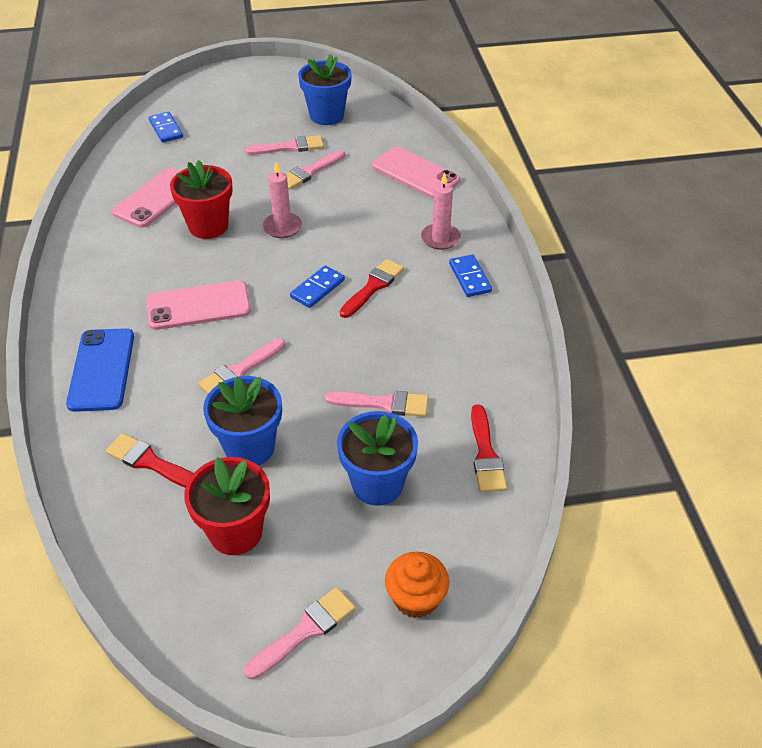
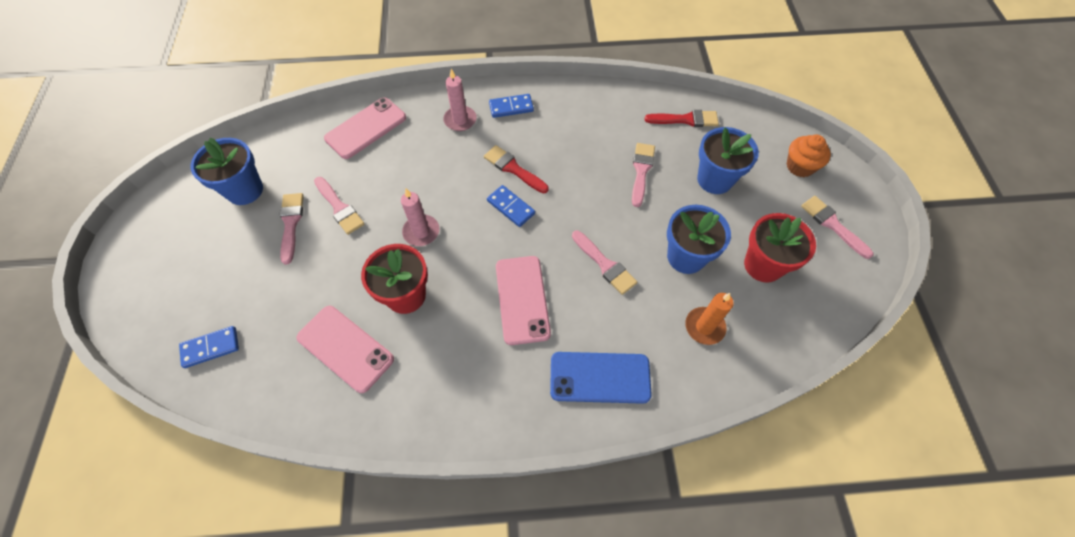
camera: 85 degrees left, 15 degrees up
(151, 462) = (704, 327): red brush -> orange candle

